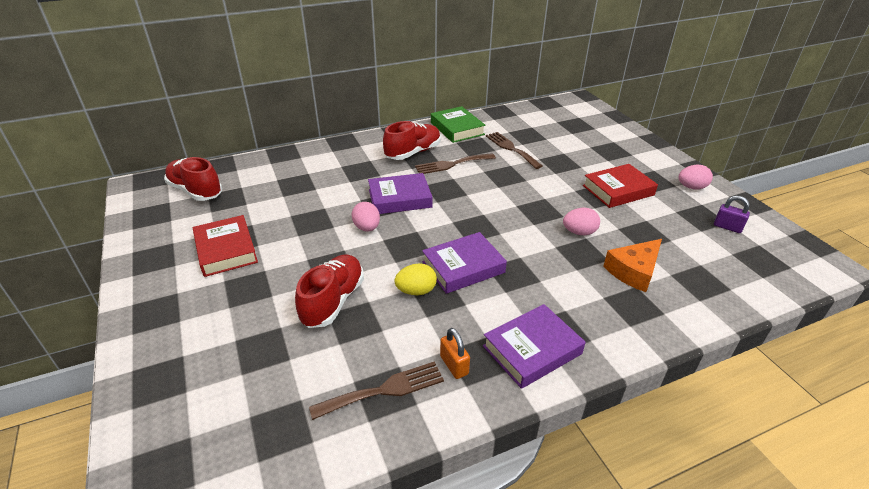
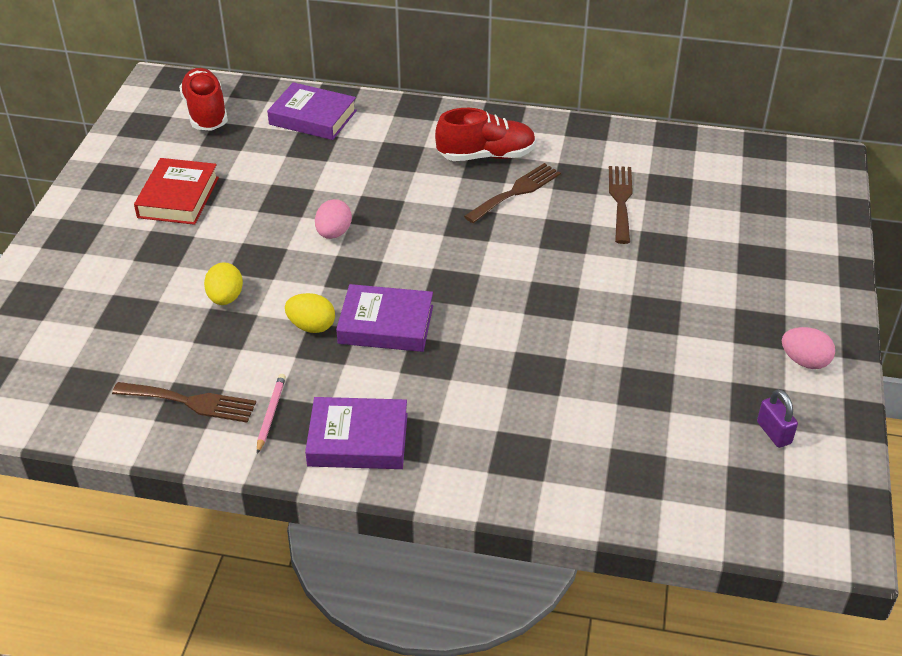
camera: 35 degrees right, 5 degrees up
(333, 301) = (225, 298): red shoe -> yellow egg
(400, 198) = (405, 212): purple book -> purple book (313, 117)
(452, 164) = (516, 192): brown fork -> brown fork turned 120 degrees clockwise
(454, 365) = (271, 414): orange padlock -> pink pencil
(457, 129) = (582, 141): green book -> none
(579, 232) = (565, 348): pink egg -> none
(618, 190) = (691, 319): red book -> none
(634, 271) = (571, 422): orange cheese -> none

